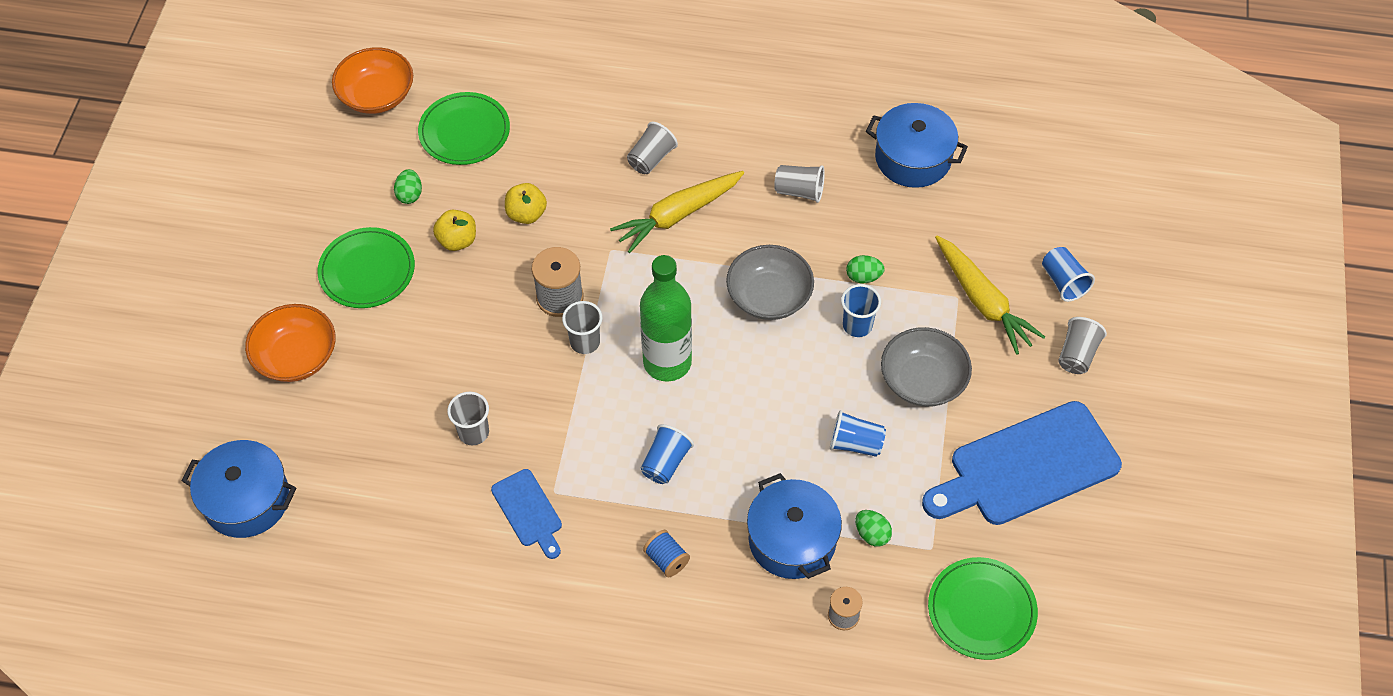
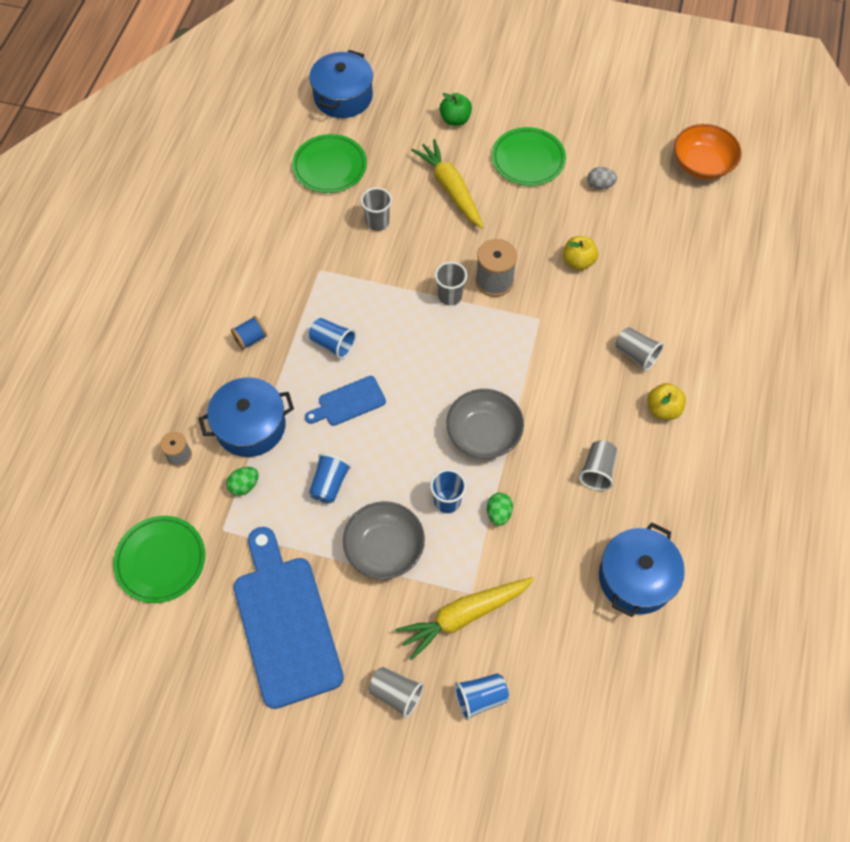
camera: 95 degrees right, 5 degrees up
(296, 356) = (455, 119): orange bowl -> green apple
(410, 195) = (600, 185): green egg -> grey egg
(457, 240) = (553, 215): yellow apple -> yellow apple (663, 409)
(464, 131) = (665, 222): green plate -> green plate (330, 166)
(528, 511) = (306, 254): blue cutting board -> blue cutting board (348, 402)
(667, 362) = (425, 352): green bottle -> none
(678, 215) = (573, 370): yellow carrot -> yellow carrot (450, 189)

